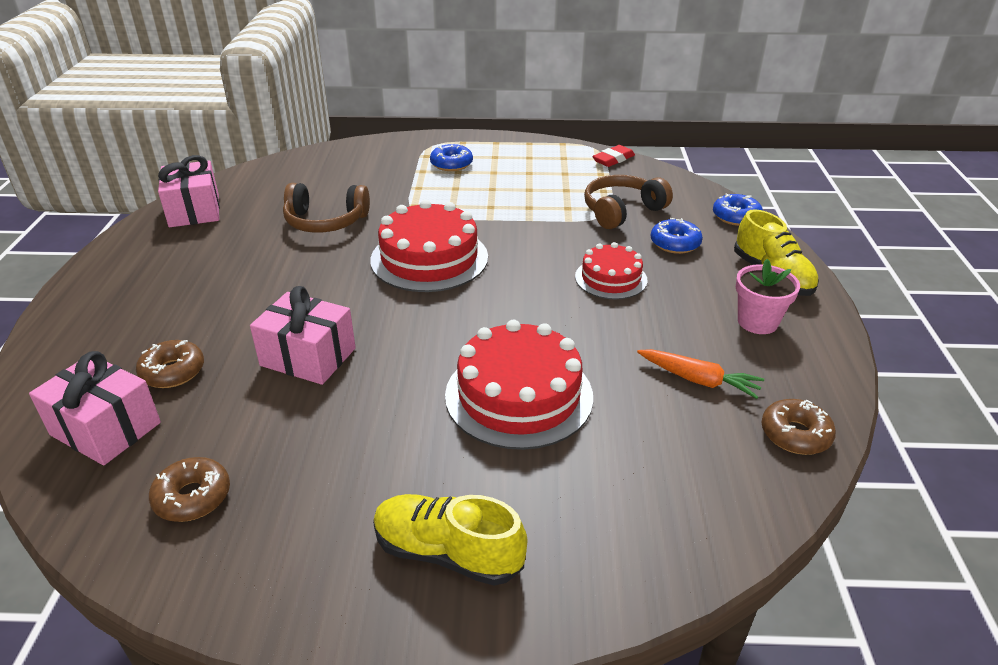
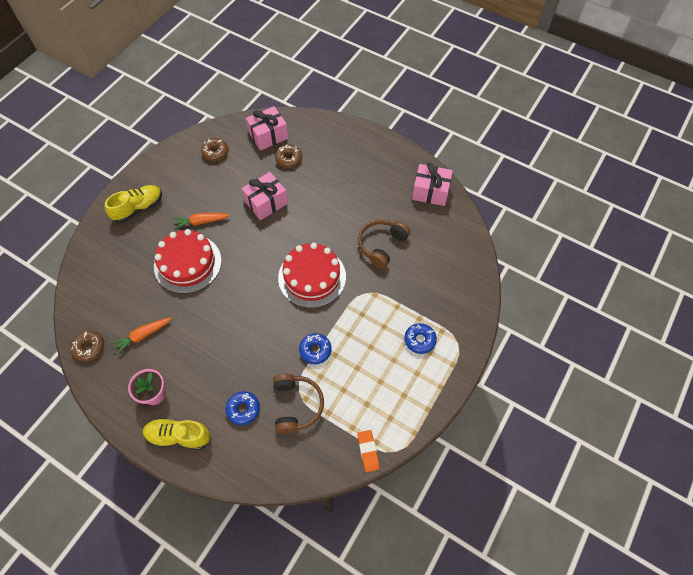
camera: 120 degrees right, 25 degrees up
(412, 423) = (201, 222): none -> orange carrot
(611, 278) = (236, 351): red cake -> none
(613, 159) = (368, 451): red eraser -> orange eraser
(736, 217) = (245, 472): blue donut -> blue donut (315, 350)

